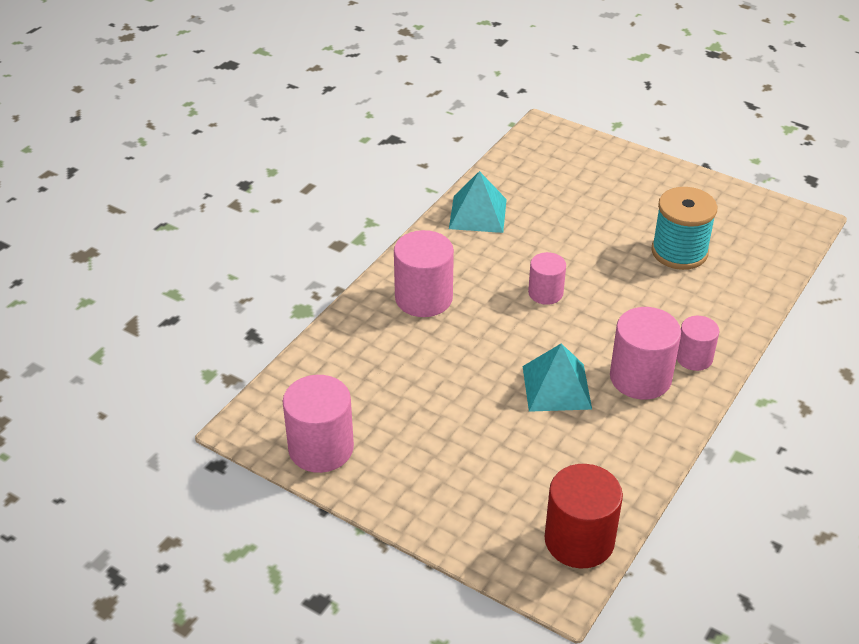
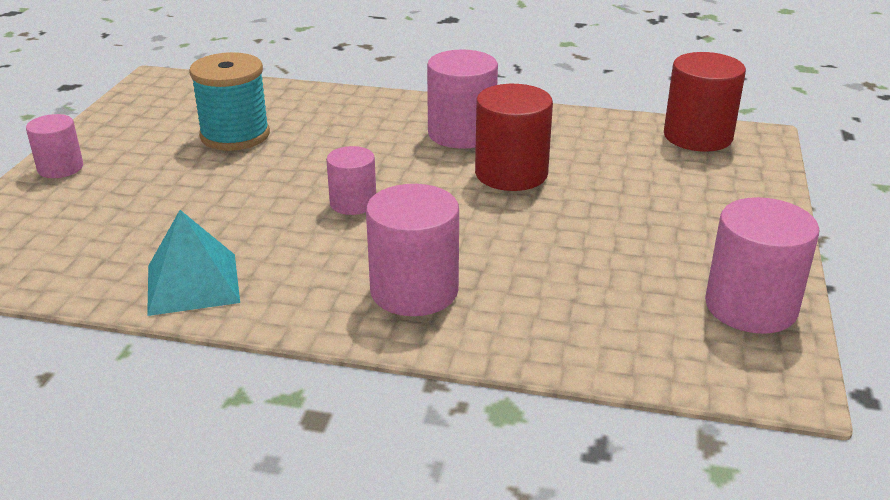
camera: 110 degrees left, 10 degrees down
(556, 387) = (511, 174): turquoise pyramid -> red cylinder
(694, 358) = (412, 112): pink cylinder -> pink cylinder (60, 168)

